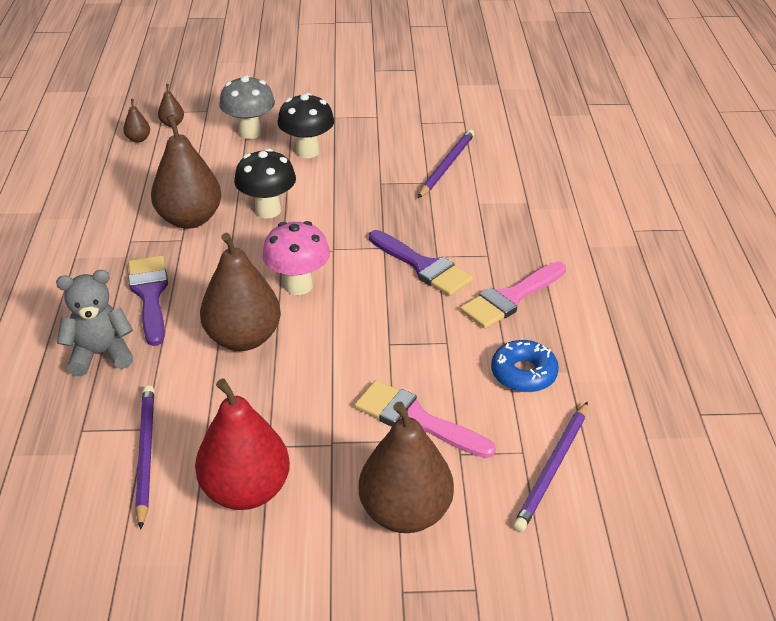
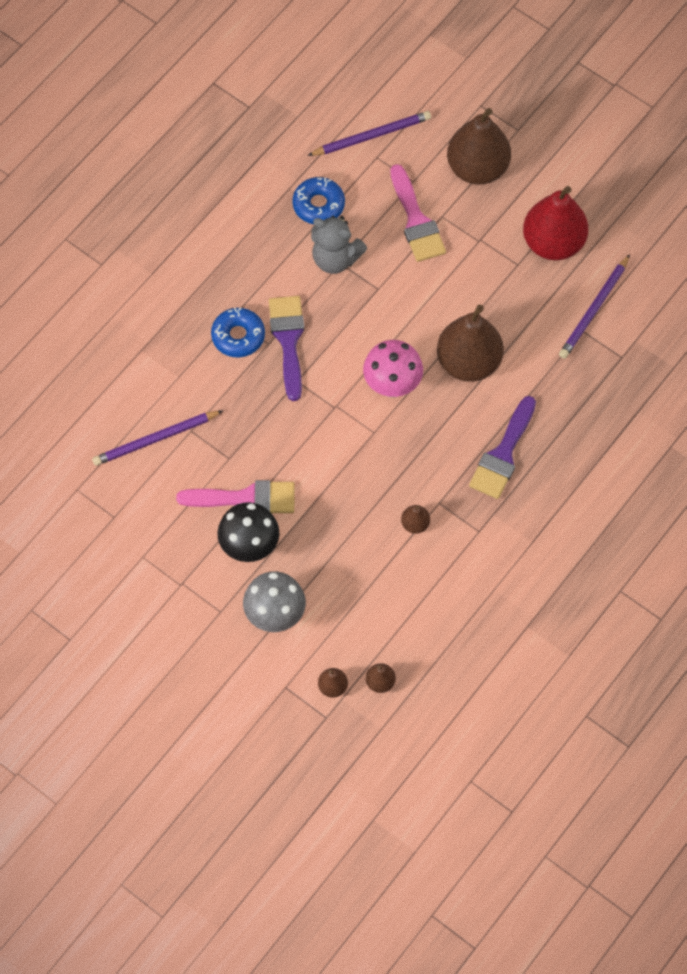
camera: 140 degrees left, 25 degrees up
(101, 354) = (572, 416): grey teddy bear -> grey teddy bear (335, 259)
(190, 219) = (415, 524): brown pear -> brown pear, size x0.43
(268, 210) = (347, 489): black mushroom -> none
(466, 247) = (238, 336): none -> blue donut
(510, 298) = (260, 268): pink brush -> pink brush (246, 498)

